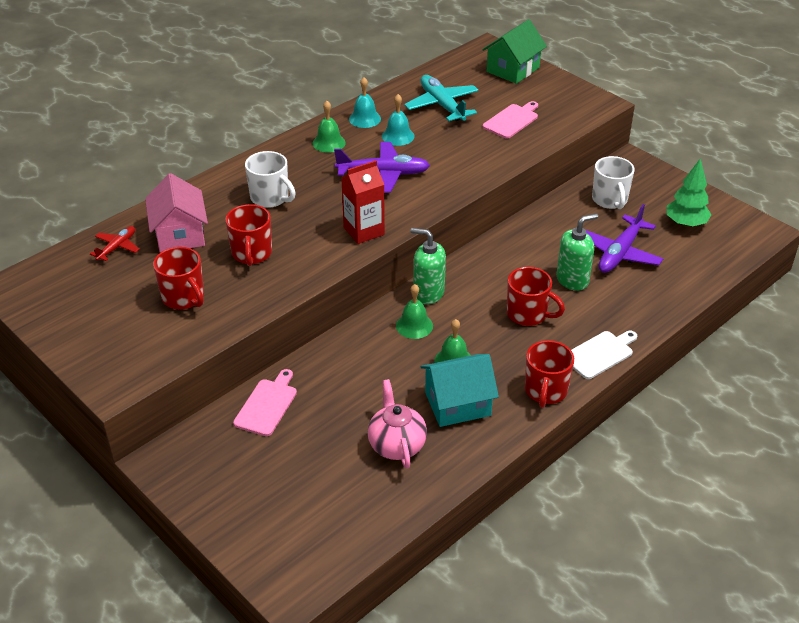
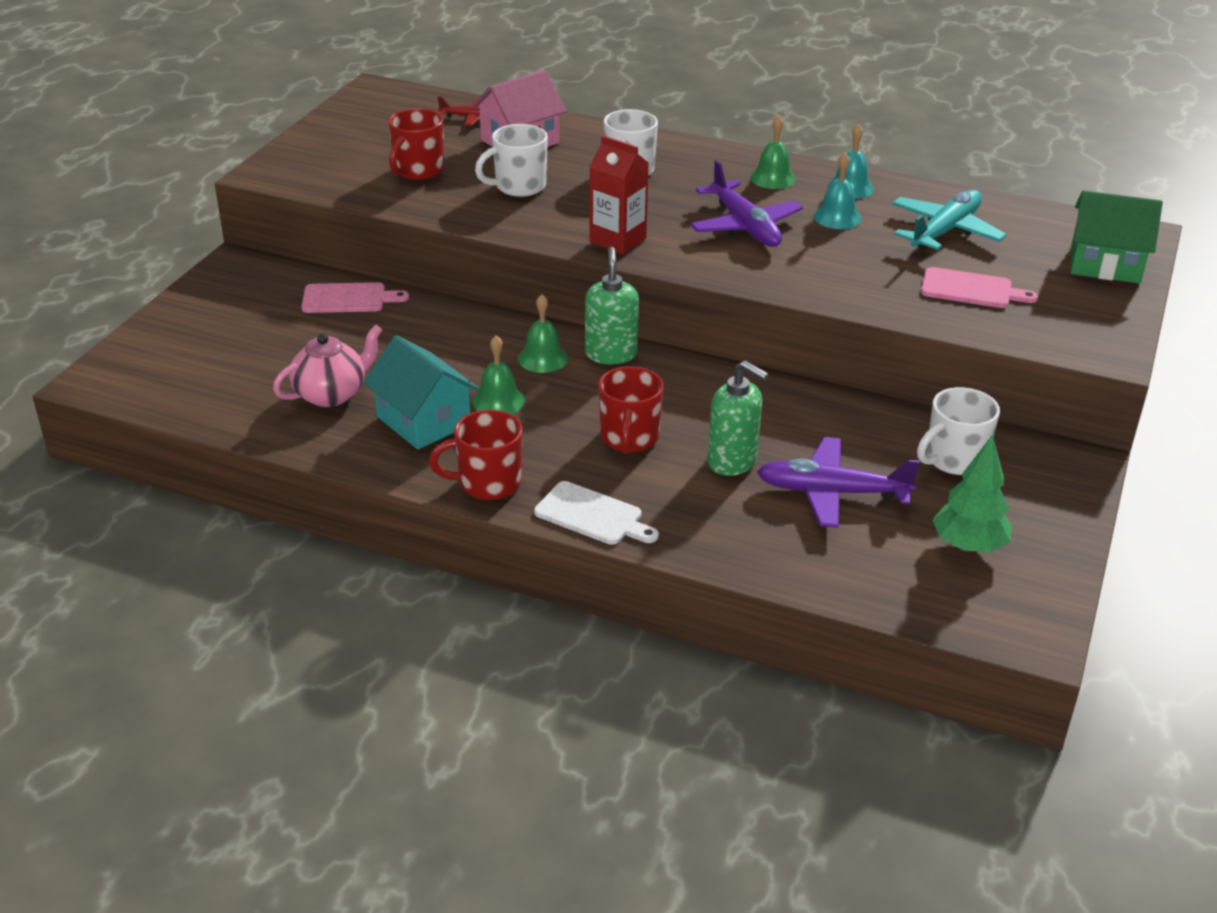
camera: 65 degrees right, 5 degrees down
(251, 254) = (519, 186): red mug -> white mug

